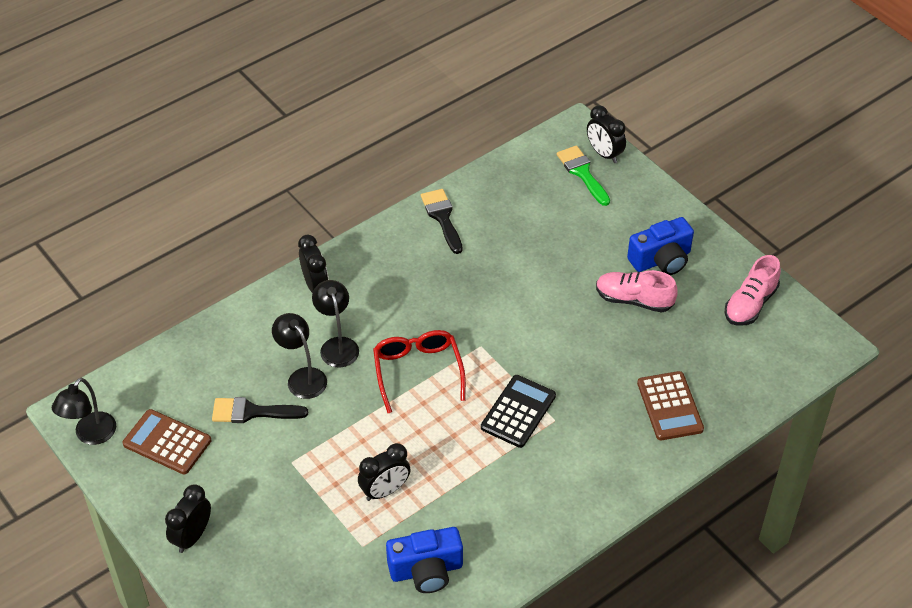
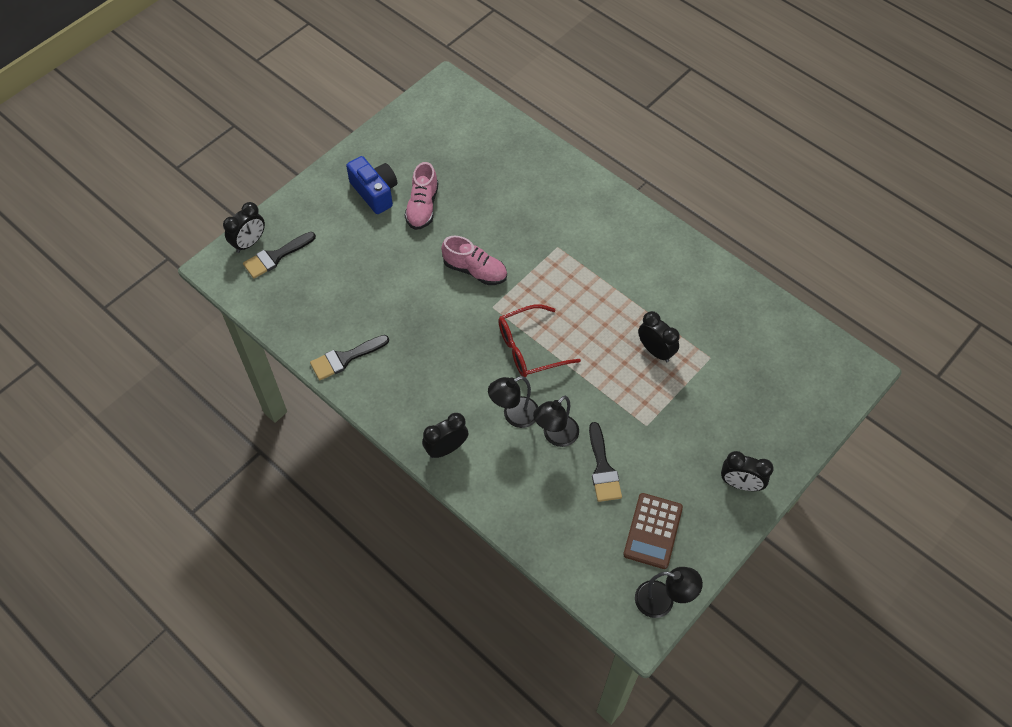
camera: 100 degrees left, 10 degrees up
(426, 570) = (718, 311): blue camera -> none
(518, 412) = (555, 271): black calculator -> none
(582, 173) = (275, 257): green brush -> black brush
(669, 406) = (527, 176): brown calculator -> none
(750, 304) = (414, 133): pink shoe -> pink shoe (475, 270)

